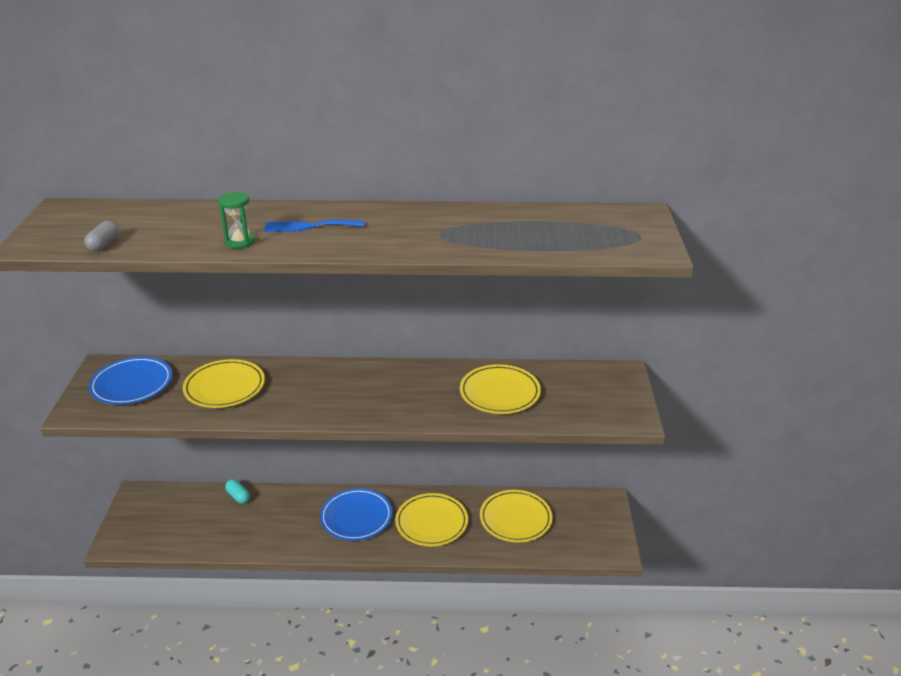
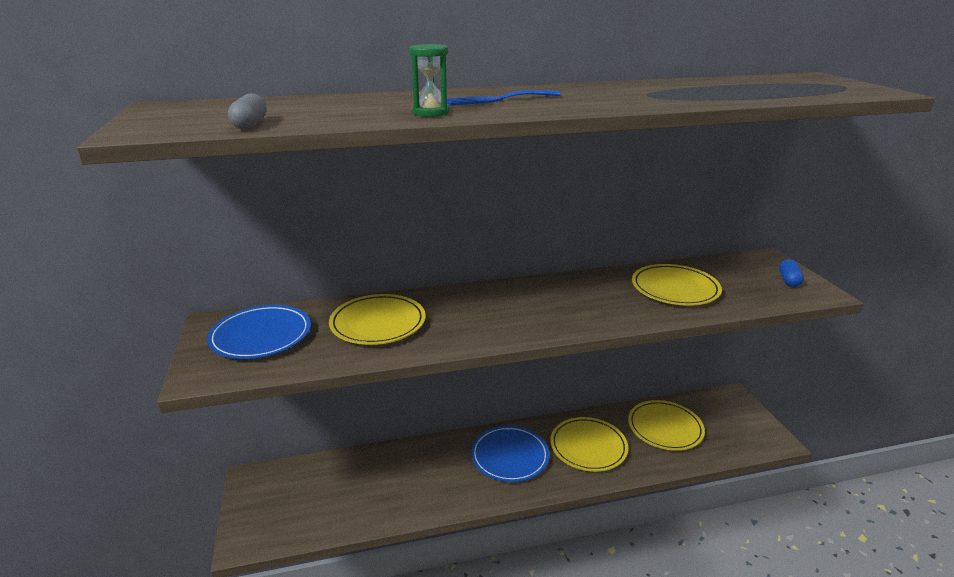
camera: 15 degrees left, 5 degrees down
(238, 496) = (371, 458): turquoise capsule -> none
(617, 401) = (788, 280): none -> blue capsule

